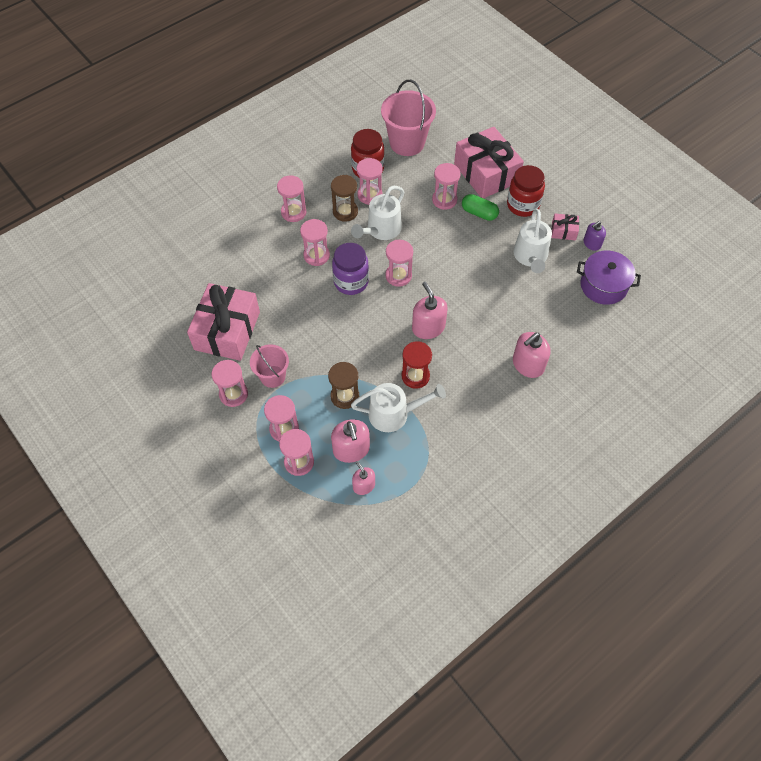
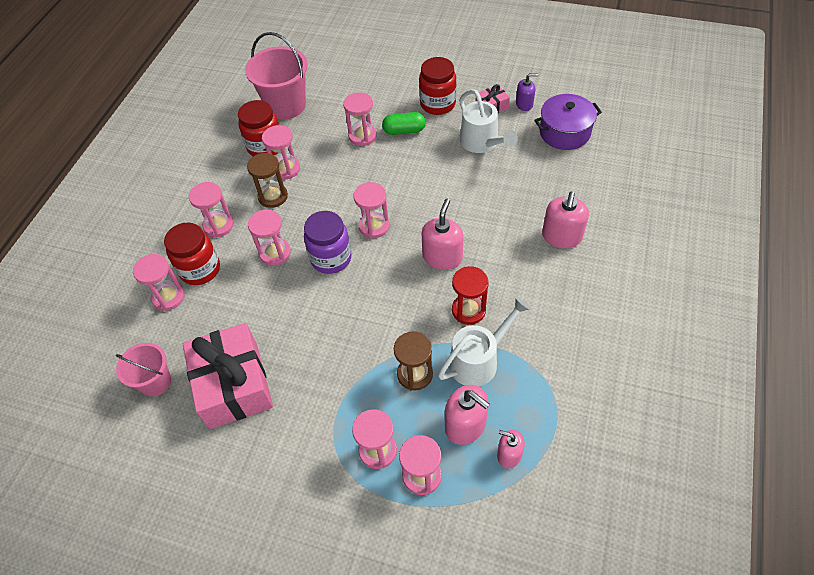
camera: 30 degrees left, 5 degrees down
(233, 394) = (292, 449): pink hourglass -> pink hourglass (168, 297)
(260, 238) = (200, 269): none -> red jar
(272, 376) = (322, 402): pink bucket -> pink bucket (155, 382)
(381, 230) = (323, 194): white watering can -> none
(428, 327) = (442, 257): pink soap dispenser -> pink soap dispenser turned 75 degrees clockwise
(486, 173) = (382, 94): pink gift -> none
(592, 243) = (524, 104): purple soap dispenser -> purple soap dispenser turned 120 degrees counterclockwise

